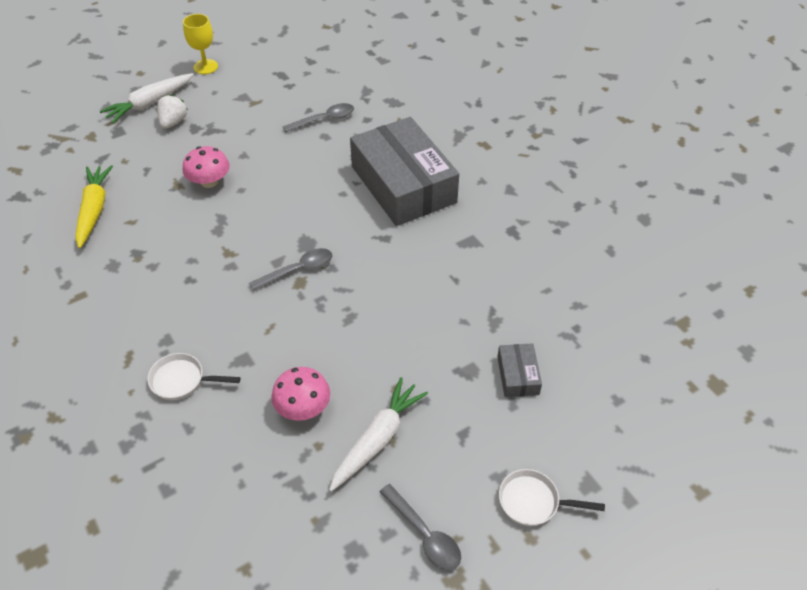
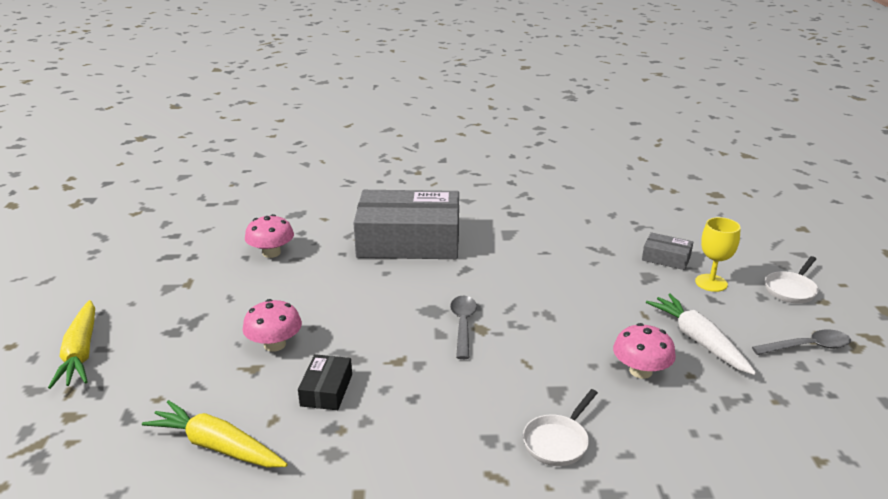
camera: 60 degrees left, 20 degrees down
(150, 103) = (81, 352): white carrot -> yellow carrot
(173, 122) = (141, 343): white strawberry -> none
(174, 231) = (326, 390): none -> black box
(205, 67) = (79, 297): yellow goblet -> yellow goblet (711, 283)
(324, 119) = (271, 253): grey spoon -> pink mushroom

